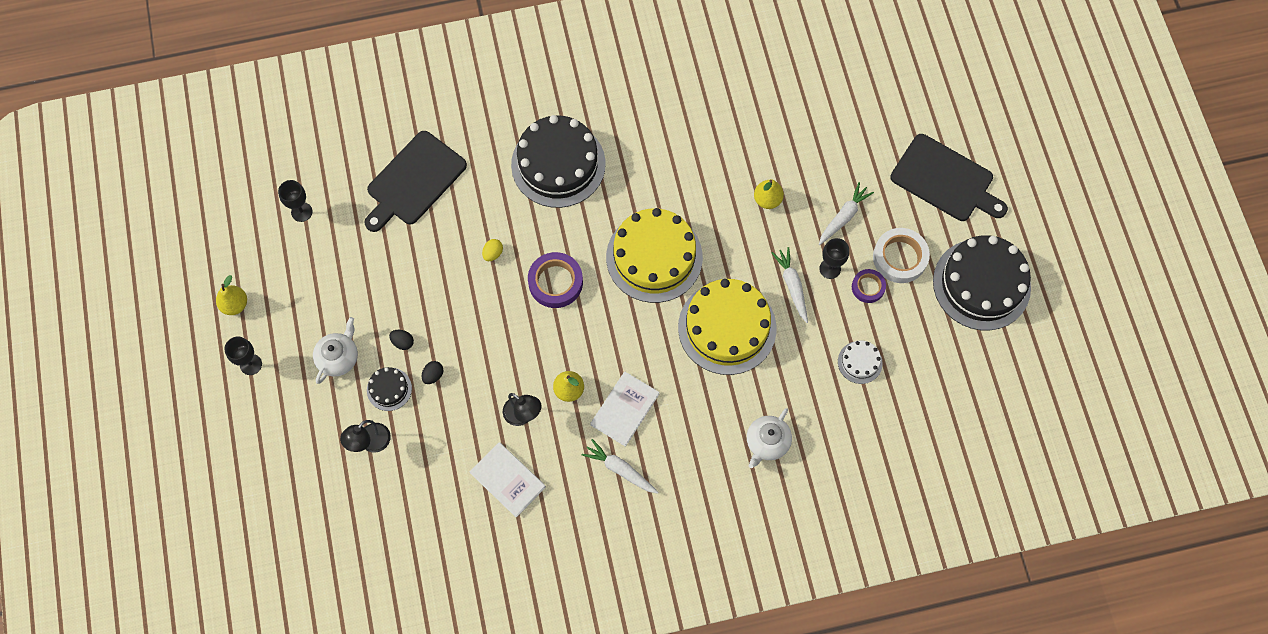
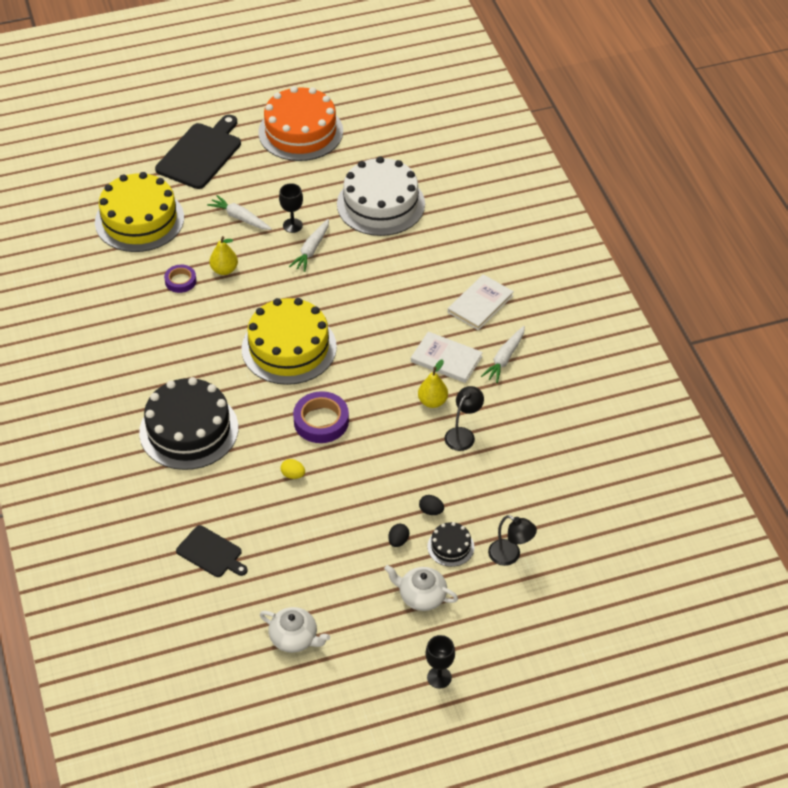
camera: 95 degrees left, 20 degrees down
(235, 305) = (370, 704): yellow pear -> none
(301, 212) = (252, 655): black goblet -> none
(414, 181) = (211, 553): black cutting board -> black cutting board, size x0.58
(508, 480) = (529, 440): white book -> white book (480, 304)
(727, 327) = (357, 292): yellow cake -> yellow cake (139, 220)
(767, 442) = (463, 260): white teapot -> white teapot (294, 638)
(792, 286) = (311, 250): white carrot -> white carrot turned 45 degrees counterclockwise
(860, 362) = (381, 204): white cake -> white cake, size x2.22
(868, 287) = (309, 200): purple tape -> purple tape (180, 281)
(899, 258) = (279, 181): white tape -> none
(981, 284) = (300, 132): black cake -> orange cake

